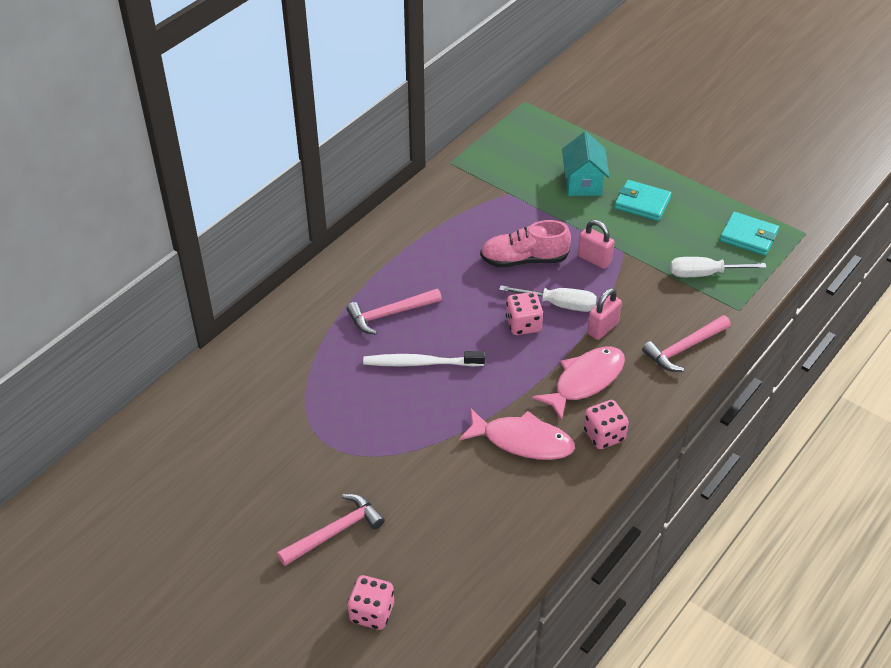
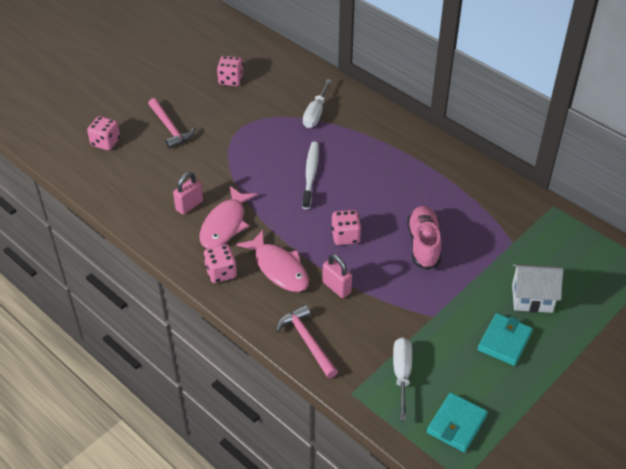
camera: 95 degrees right, 0 degrees up
(220, 470) = (231, 80): none -> pink dice
(390, 314) = (363, 160): pink hammer -> none
(559, 304) = (367, 262): white screwdriver -> white screwdriver (316, 113)
(583, 183) = (532, 298): turquoise house -> white house
(594, 259) = (423, 293): pink padlock -> pink padlock (189, 205)

